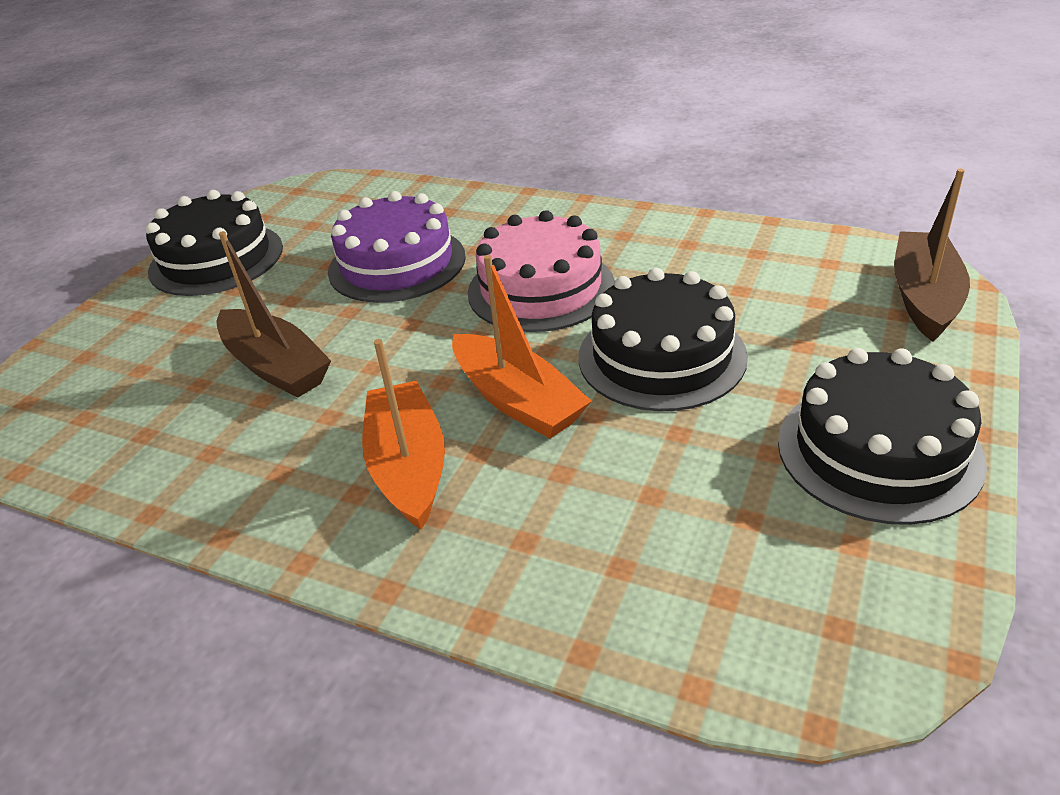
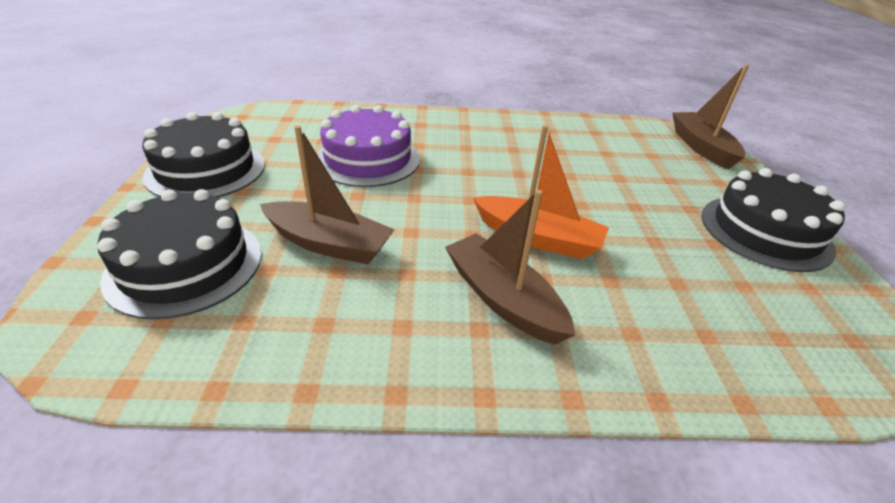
camera: 30 degrees left, 0 degrees up
(408, 466) = (503, 299): orange boat -> brown boat
(541, 288) = (486, 165): pink cake -> none
(661, 356) = (600, 196): black cake -> black cake (185, 265)

